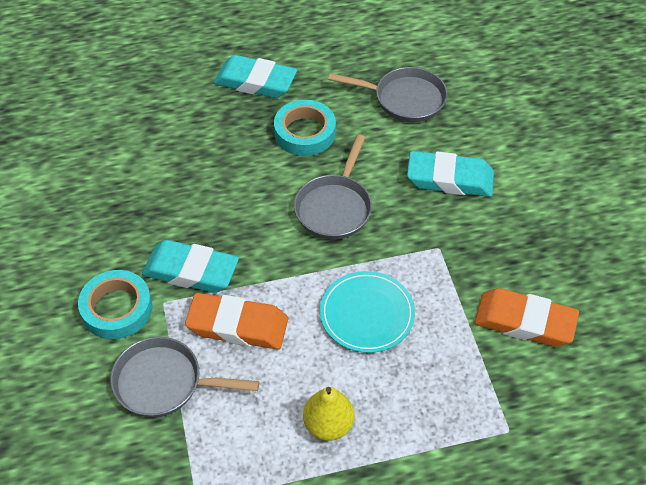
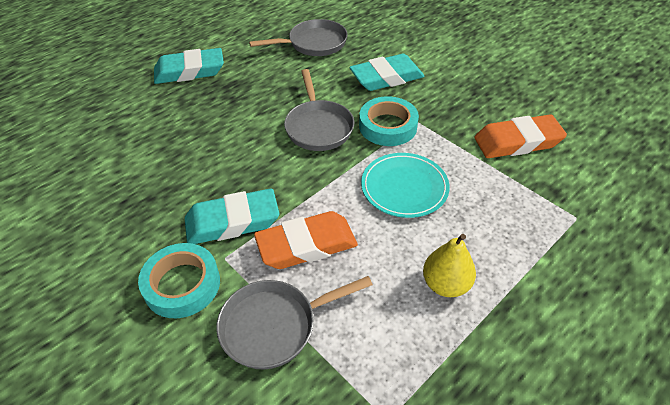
camera: 30 degrees left, 5 degrees down
(305, 132) = (255, 89): turquoise tape -> turquoise tape (388, 126)

